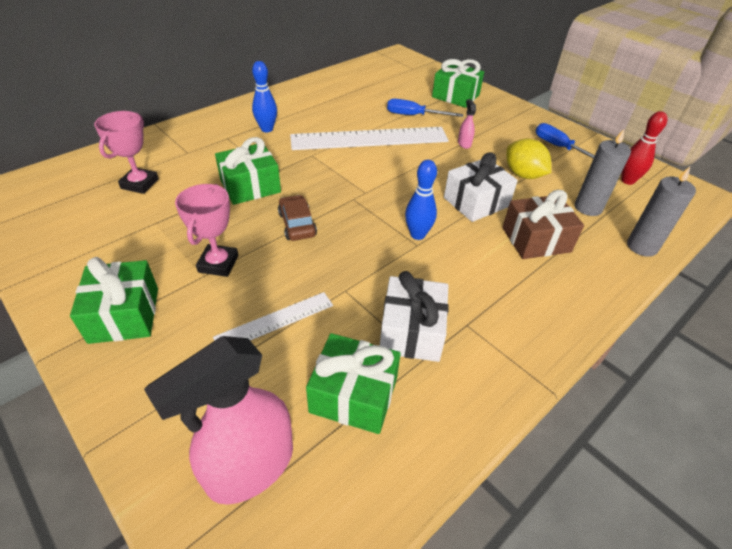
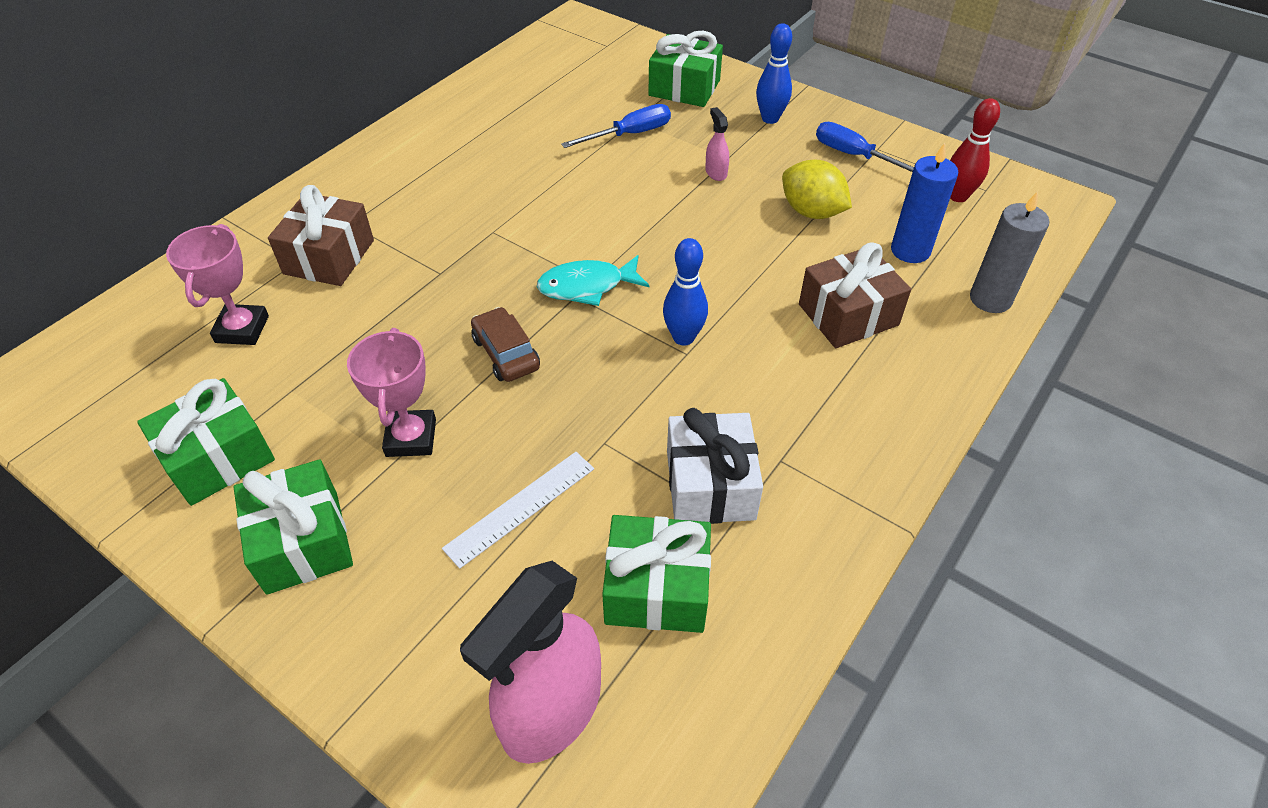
camera: 10 degrees left, 5 degrees up
(207, 153) = (329, 257): none -> brown gift
(250, 186) = (416, 303): green gift -> green gift (218, 458)
(267, 129) = (408, 197): blue bowling pin -> blue bowling pin (770, 119)
(362, 194) = (587, 286): none -> turquoise fish
(369, 138) = (572, 187): white ruler -> none
(414, 115) = (630, 134): blue screwdriver -> blue screwdriver turned 150 degrees clockwise
(476, 202) = (754, 269): white gift -> none
(588, 208) = (910, 250): grey candle -> blue candle

